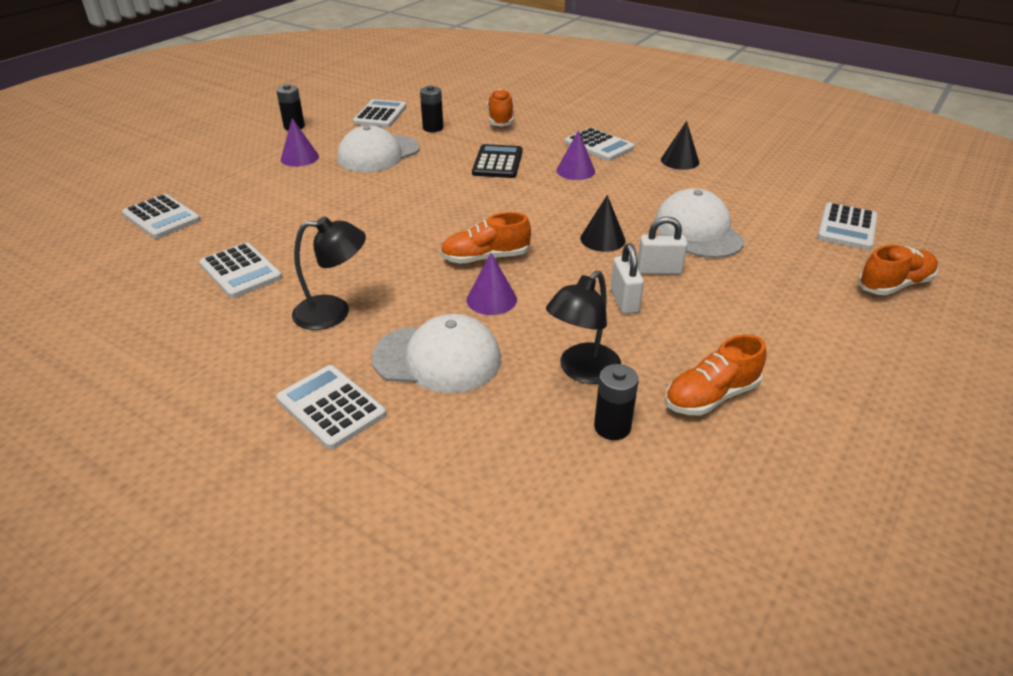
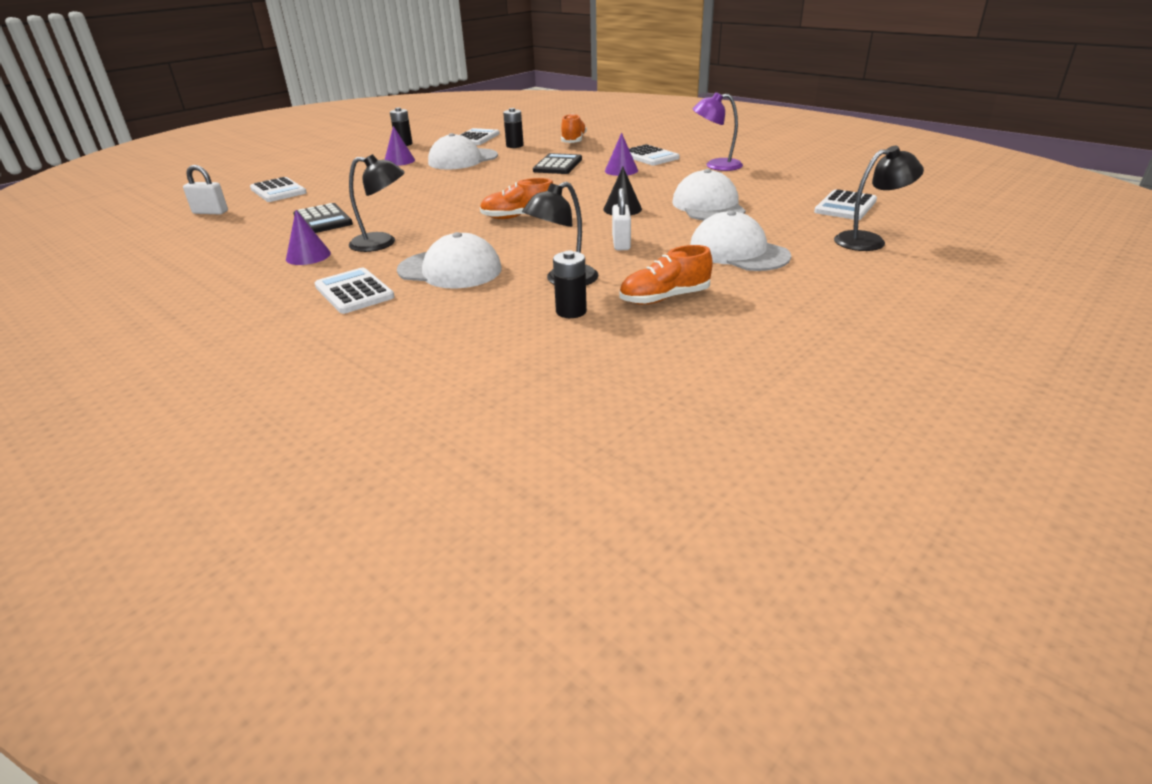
camera: 10 degrees right, 5 degrees down
(240, 271) = (323, 220): white calculator -> black calculator
(491, 299) = (511, 240): purple cone -> purple cone (308, 256)
(659, 270) = (661, 227): white padlock -> white padlock (210, 212)
(680, 161) = (716, 166): black cone -> purple lamp
(762, 310) = (738, 252): none -> white cap
(894, 285) = (869, 241): orange shoe -> black lamp

